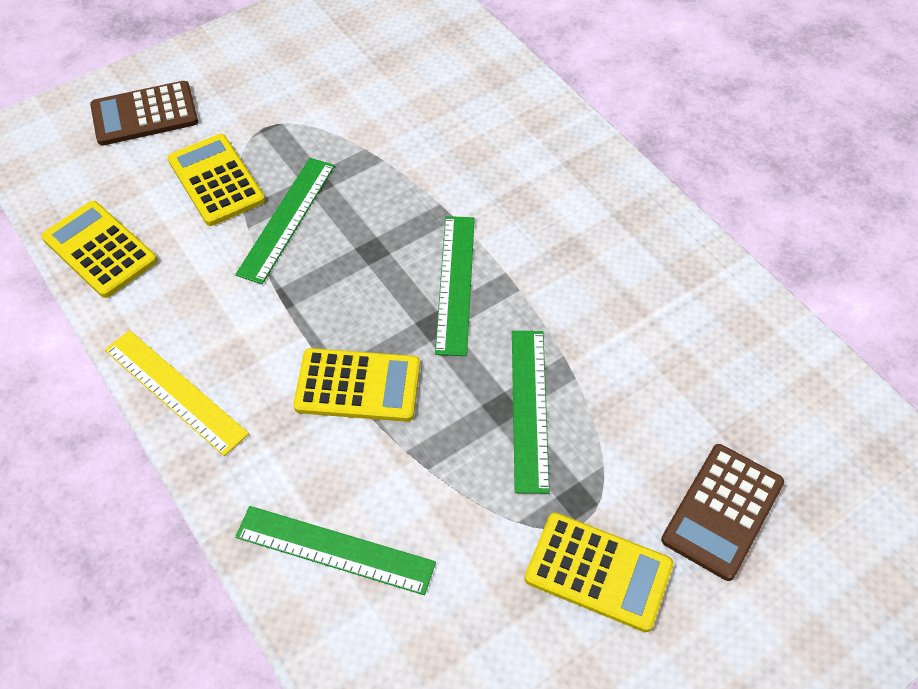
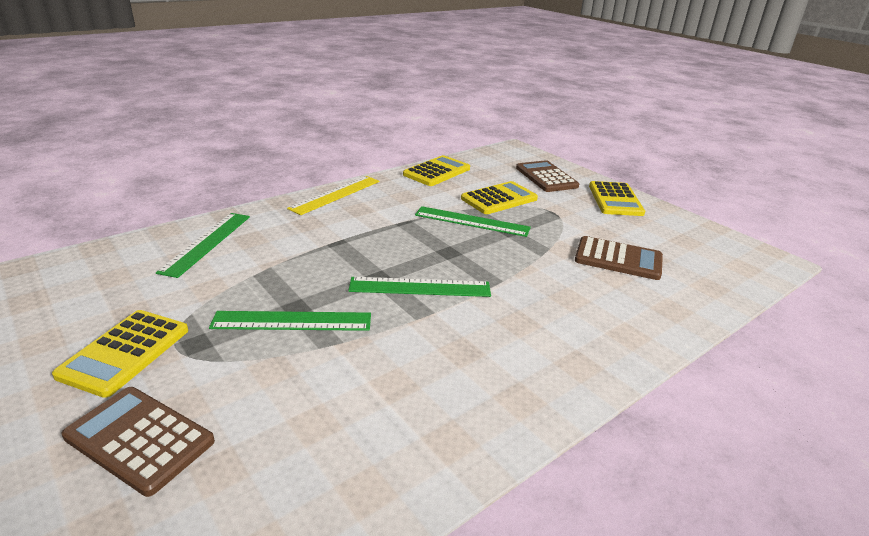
camera: 85 degrees right, 25 degrees down
(358, 386) = (328, 248): yellow calculator -> yellow calculator (615, 199)
(393, 91) = (618, 259): none -> brown calculator

